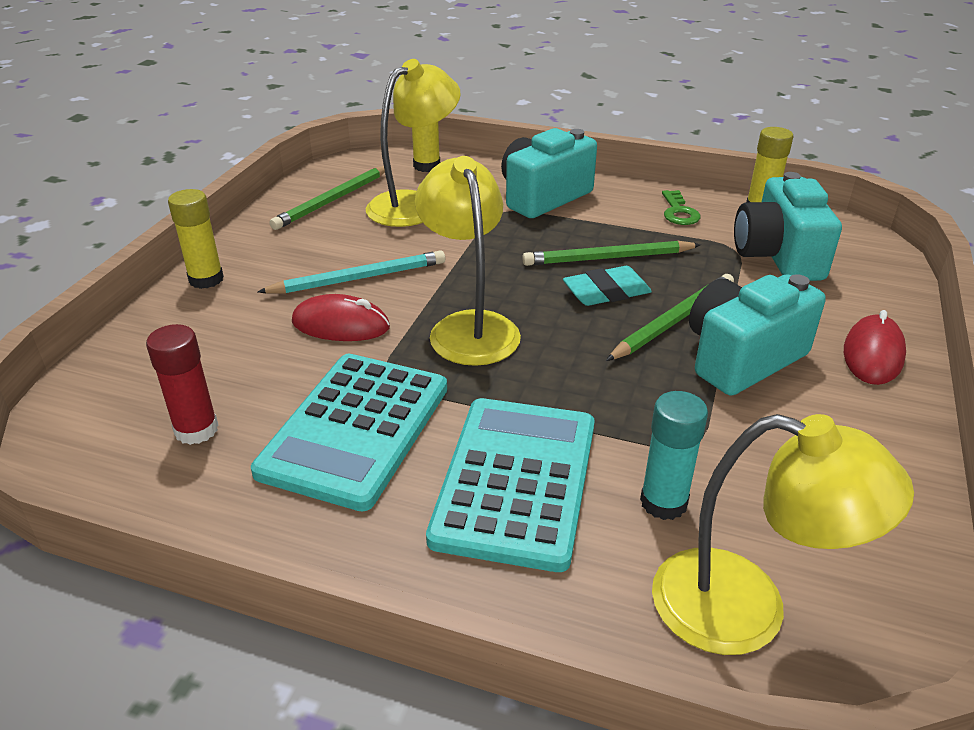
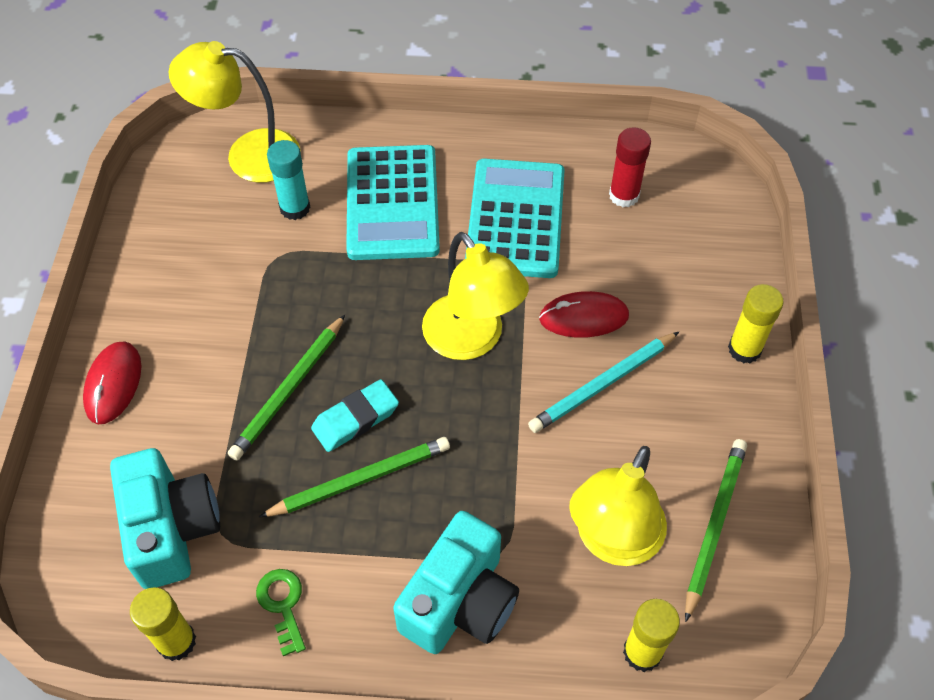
camera: 165 degrees right, 20 degrees up
(741, 358) = (230, 354): turquoise camera -> none

